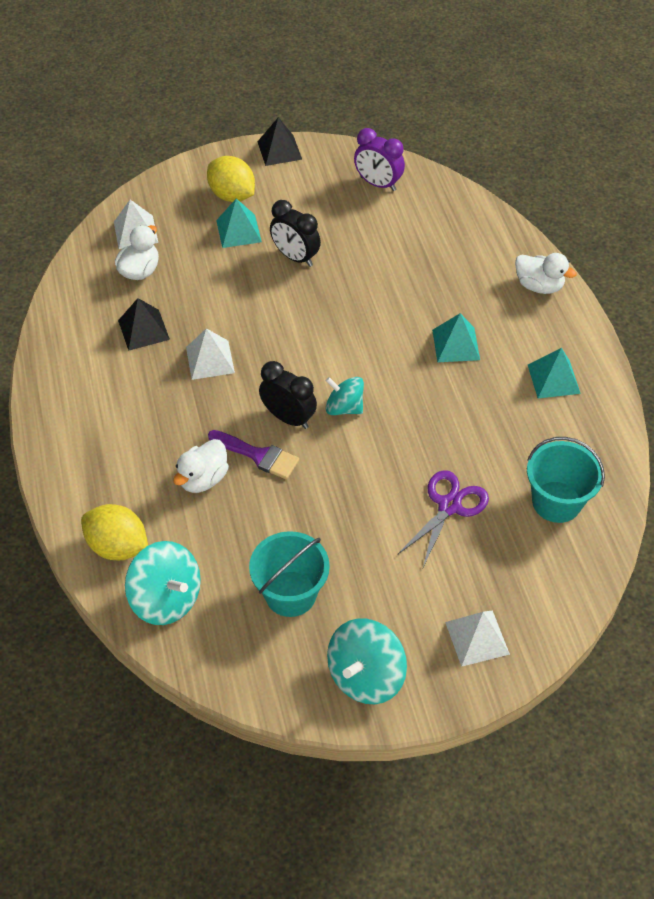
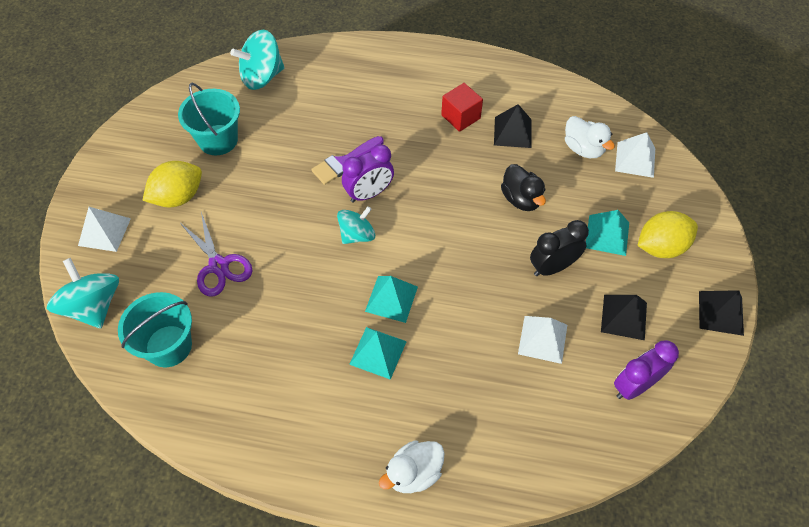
camera: 115 degrees right, 5 degrees up
(118, 546) = (318, 64): yellow lemon -> yellow lemon (178, 197)
(142, 378) = (460, 117): none -> red cube
(203, 479) = (344, 124): white duck -> none
(210, 360) = (458, 164): white pyramid -> white pyramid (542, 339)
(229, 299) = (521, 199): none -> black duck
(288, 418) = (369, 194): black clock -> purple clock
(319, 202) = (624, 317): none -> black pyramid
(365, 675) = (130, 157): turquoise spinning top -> turquoise spinning top (93, 306)
(553, 379) = (291, 418): turquoise pyramid -> turquoise pyramid (391, 299)

